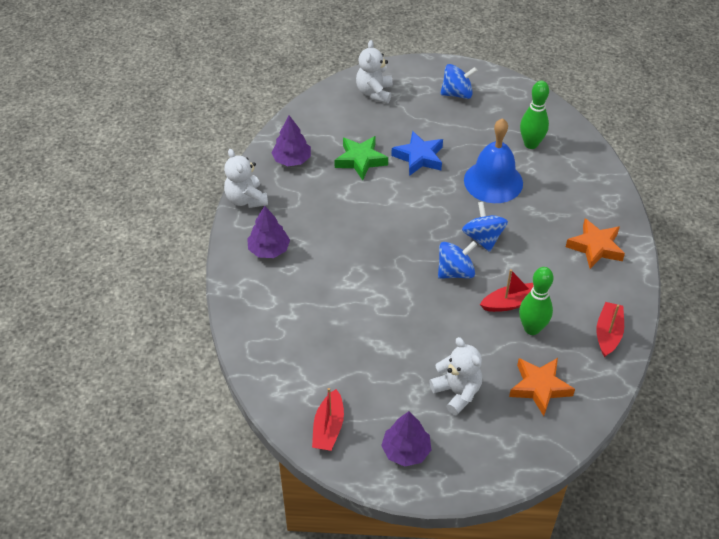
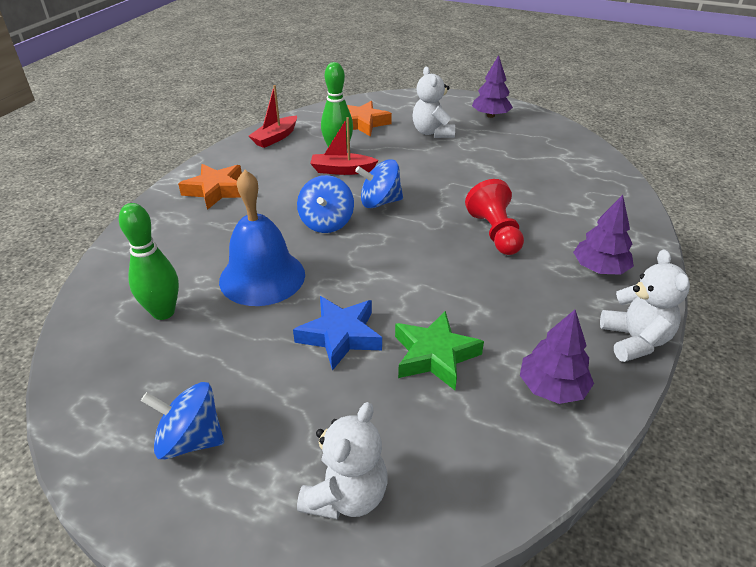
camera: 160 degrees left, 10 degrees down
(328, 428) = (551, 135): red boat -> none
(351, 263) = (495, 233): none -> red pawn

